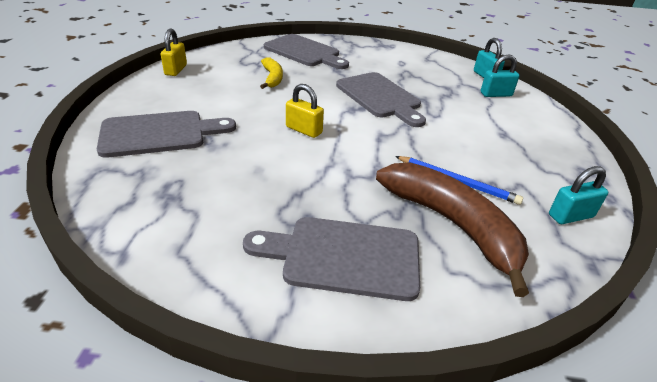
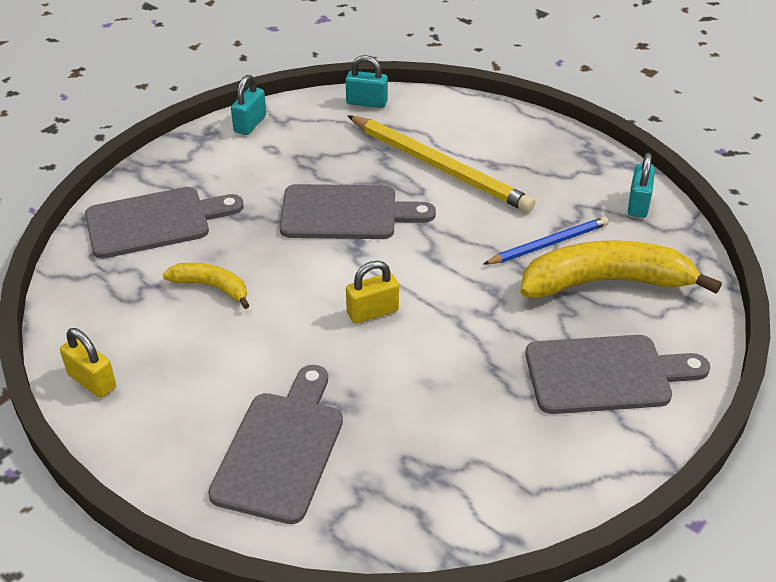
camera: 55 degrees left, 5 degrees up
(343, 256) = (605, 374): grey cutting board -> grey cutting board turned 135 degrees counterclockwise
(452, 224) = (606, 282): brown banana -> yellow banana
(468, 115) = (439, 167): none -> yellow pencil
(496, 94) = (413, 120): turquoise padlock -> turquoise padlock (250, 124)

